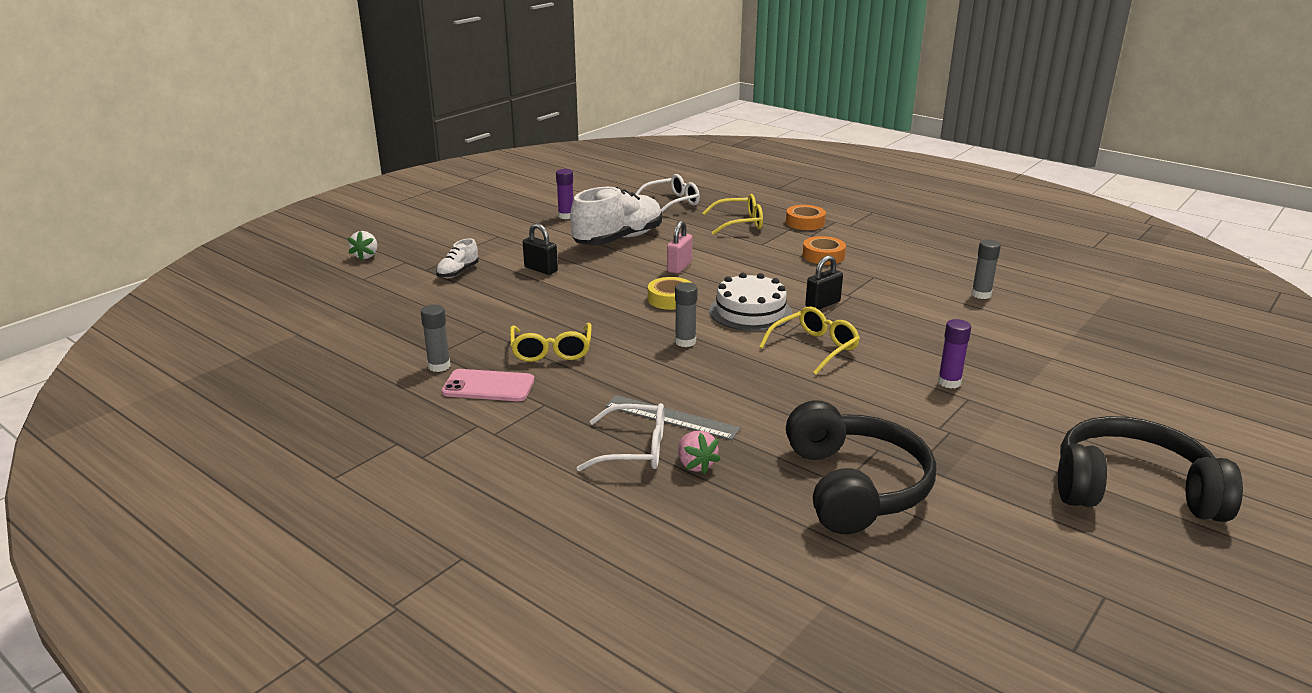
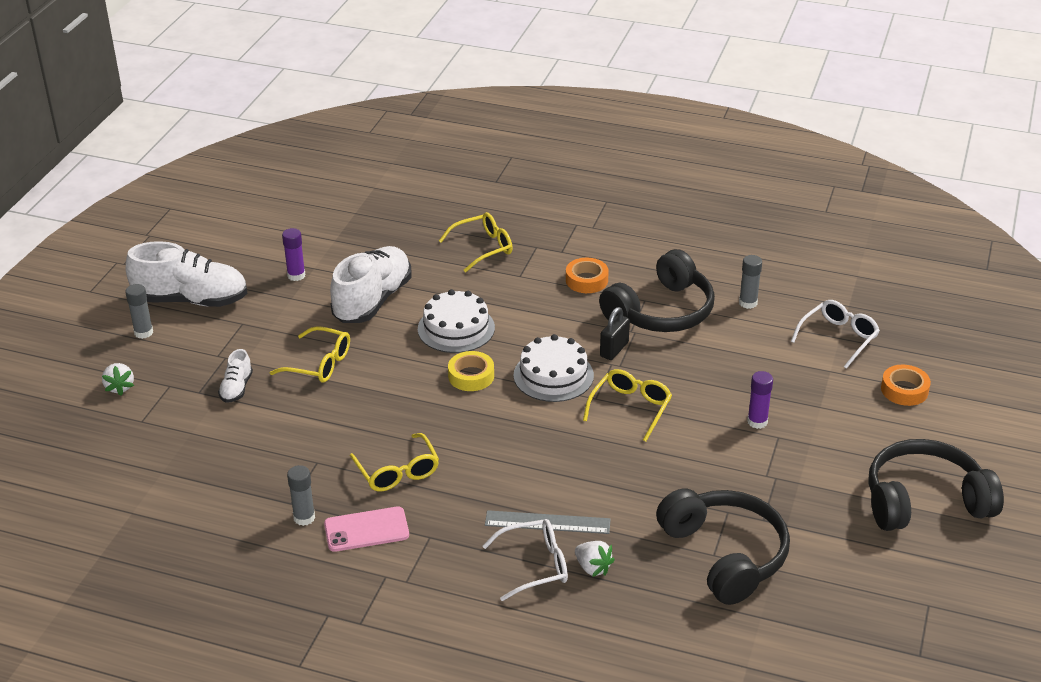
camera: 20 degrees left, 10 degrees up
(470, 217) = (191, 300): none -> white shoe
(541, 269) = (319, 364): black padlock -> yellow glasses
(672, 202) = (397, 229): white glasses -> white glasses (838, 338)
(679, 267) = (456, 328): pink padlock -> white cake
(685, 342) = (513, 429): grey glue stick -> grey glue stick (143, 332)
(695, 465) = (593, 568): pink strawberry -> white strawberry
(805, 222) = (547, 233): orange tape -> orange tape (904, 390)
(886, 287) = (661, 311): none -> black headphones

